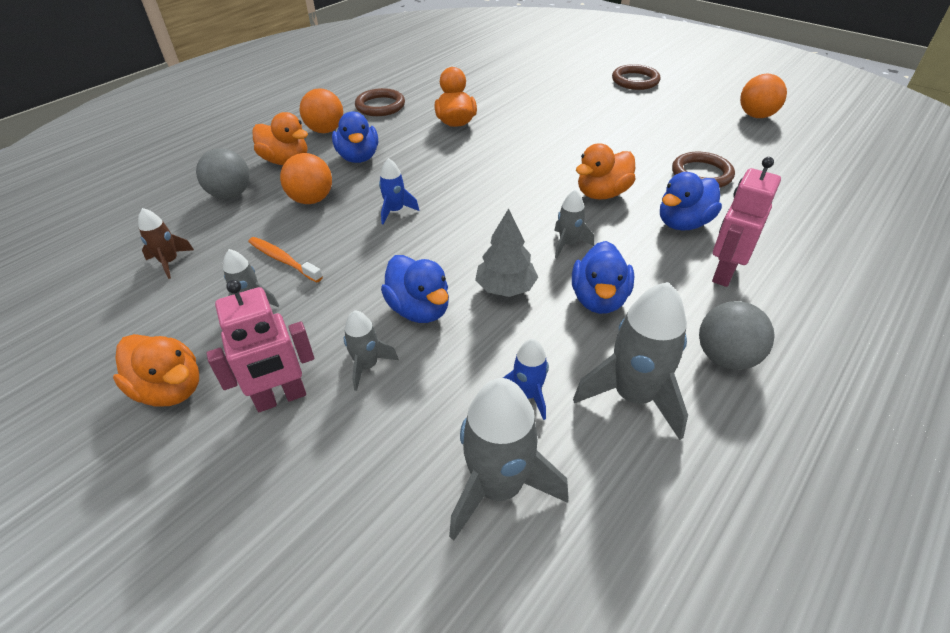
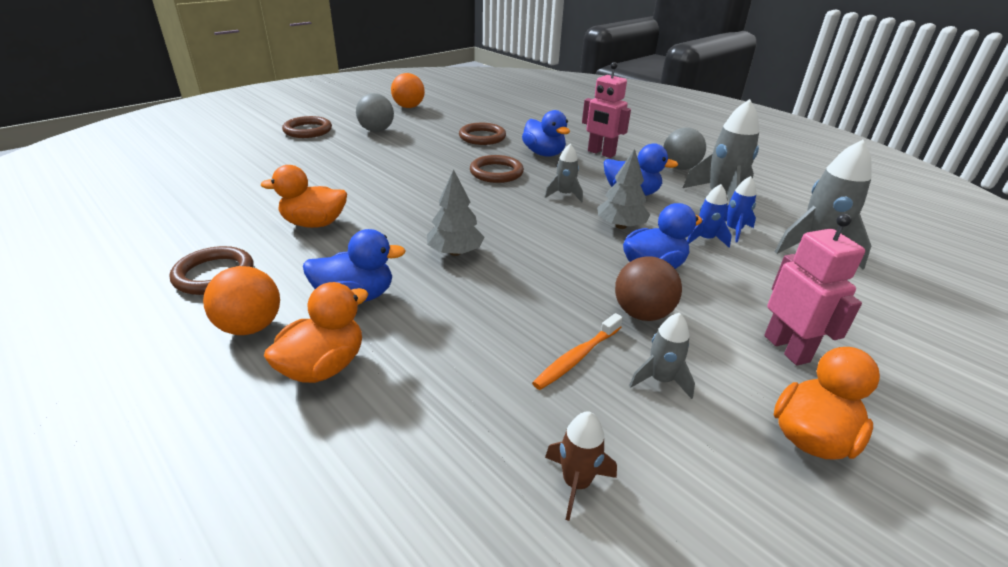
camera: 85 degrees left, 10 degrees down
(231, 194) = (399, 427): grey ball -> grey ball (376, 130)
(311, 200) = (447, 337): orange ball -> none
(339, 298) = (642, 313): none -> brown ball
(367, 366) = (730, 298): grey rocket -> none
(395, 211) = (493, 273): blue rocket -> blue rocket (705, 239)
(426, 189) = (455, 252): none -> grey tree
(602, 194) = (496, 172): orange duck -> brown ring

